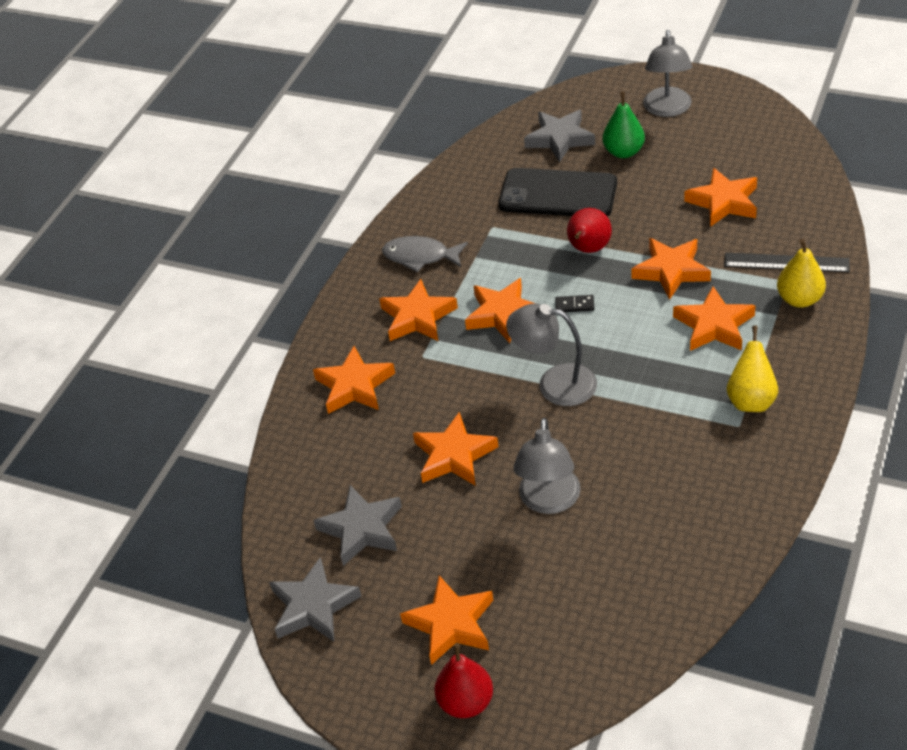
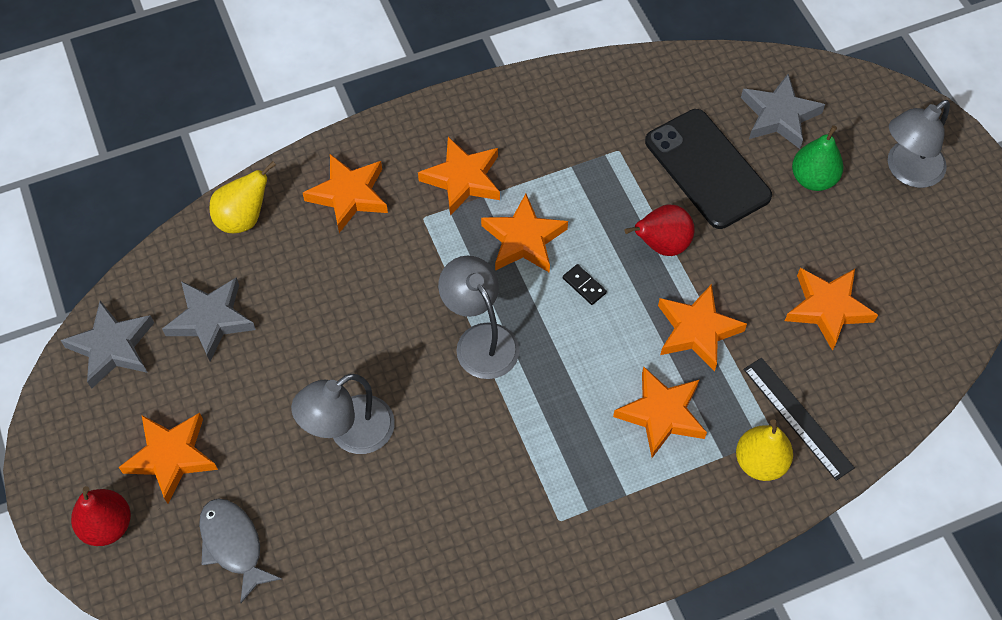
camera: 40 degrees right, 15 degrees up
(420, 256) = (532, 126): grey fish -> grey fish (233, 545)
(454, 455) = (339, 325): orange star -> none
(751, 400) = (598, 509): yellow pear -> yellow pear (243, 218)

